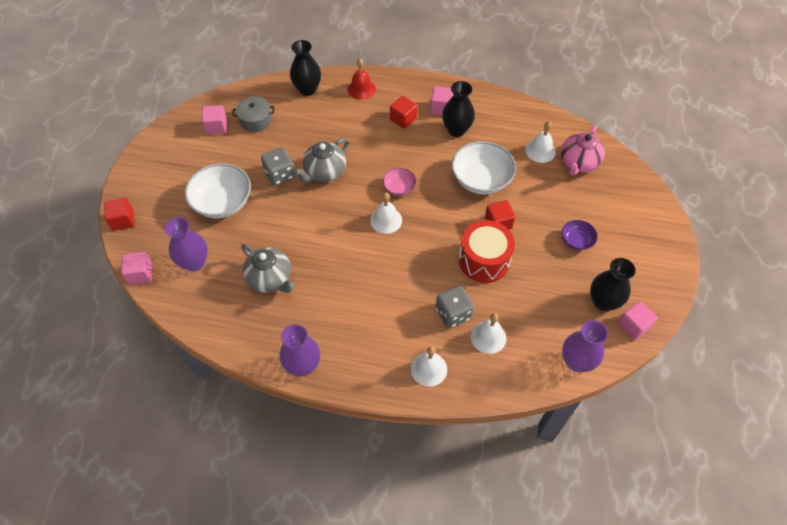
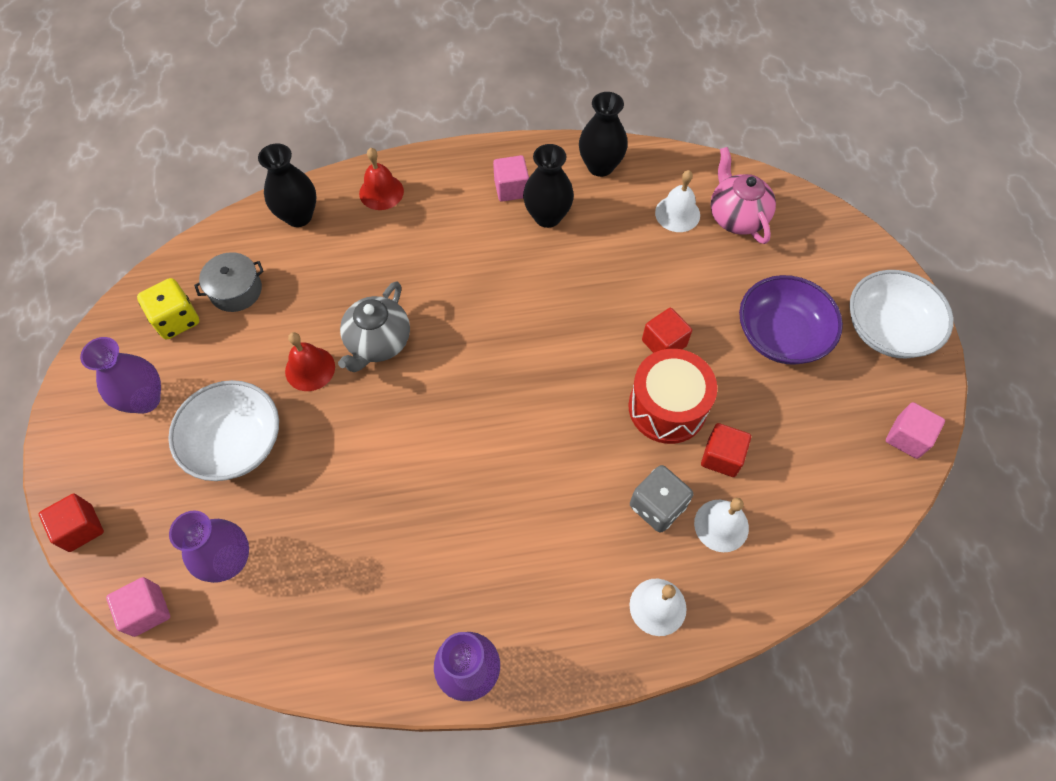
camera: 20 degrees left, 5 degrees up
(216, 127) = (176, 320): pink cube -> yellow dice
(270, 279) = (363, 546): grey teapot -> none
(280, 175) = (310, 369): grey dice -> red bell
(386, 220) = (501, 391): white bell -> none
(399, 187) = (500, 332): pink bowl -> none
(403, 119) = (463, 222): red cube -> red cube (721, 457)
(481, 179) = (613, 282): white bowl -> white bowl (887, 329)
(576, 240) = (781, 335): purple bowl -> purple bowl, size x1.90
(576, 361) = (855, 519): purple vase -> purple vase (145, 399)
(578, 163) = (736, 217): pink teapot -> pink teapot turned 150 degrees clockwise
(603, 302) = (853, 415): black vase -> black vase (600, 166)

